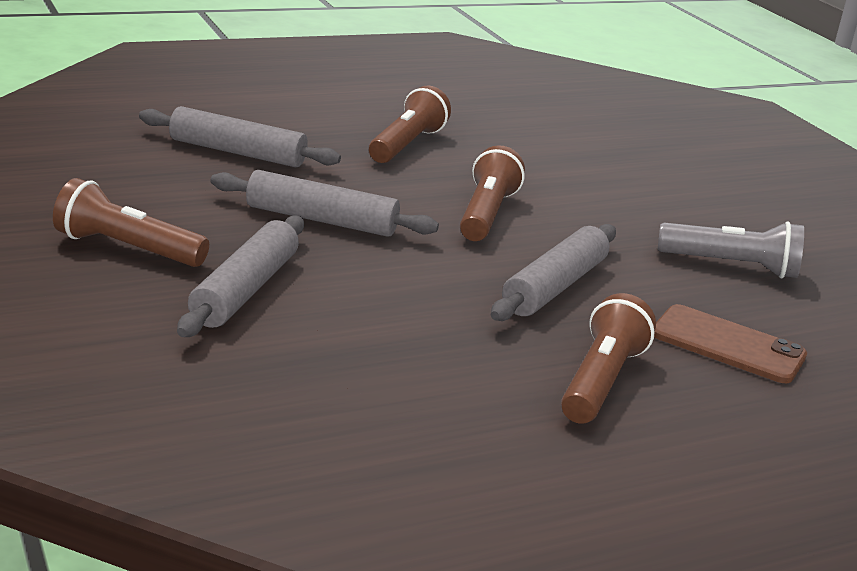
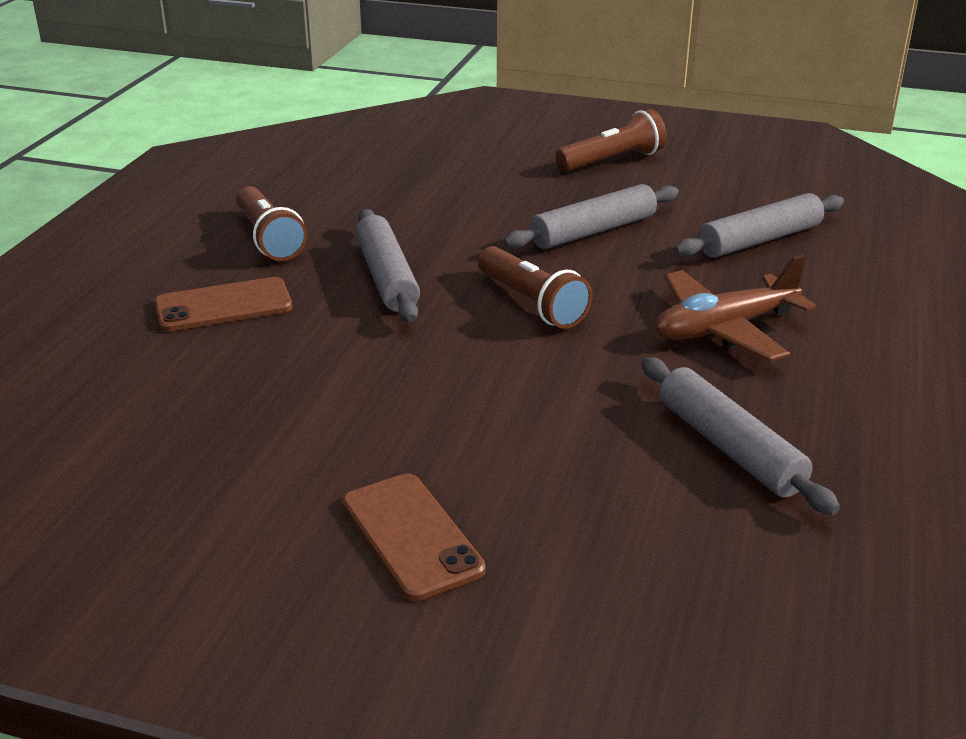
camera: 135 degrees right, 5 degrees up
(244, 290) = (518, 177): grey rolling pin -> grey rolling pin (729, 447)
(407, 144) = (724, 329): brown flashlight -> brown plane
(731, 266) = (300, 381): grey flashlight -> none
(760, 185) = (411, 536): none -> brown phone

